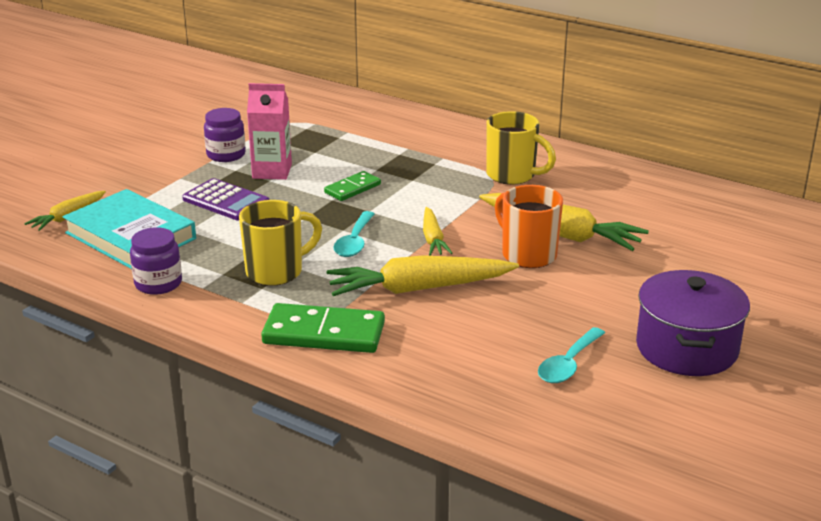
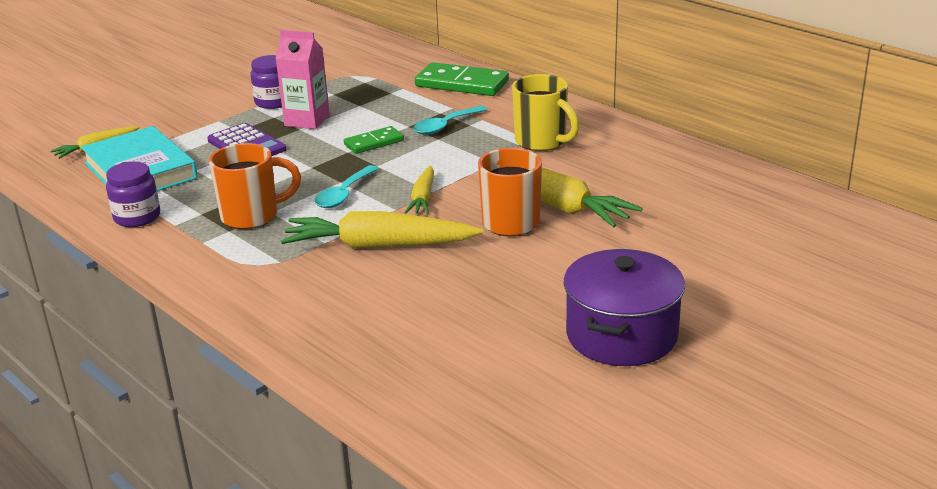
camera: 15 degrees right, 0 degrees up
(276, 271) = (252, 216): yellow mug -> orange mug
(324, 333) = (260, 280): green domino -> green domino (462, 84)
(568, 364) = (484, 337): turquoise spoon -> turquoise spoon (445, 126)

